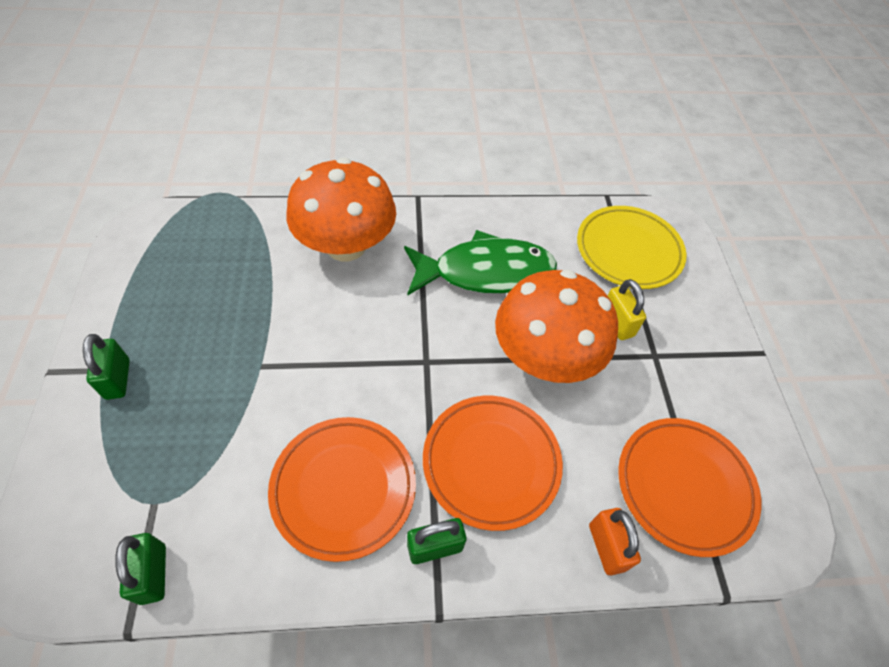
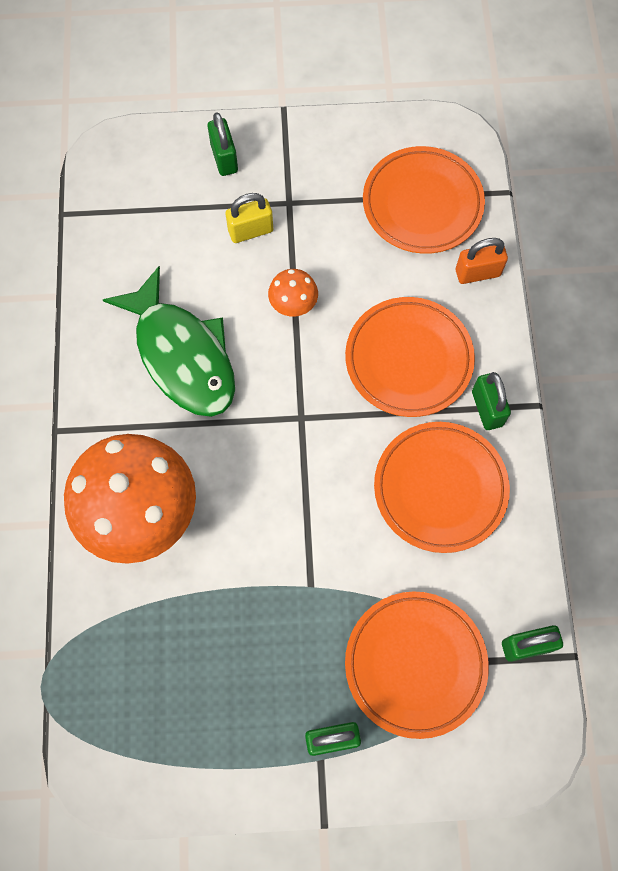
camera: 85 degrees left, 15 degrees up
(165, 454) = (415, 664): none -> orange plate
(485, 272) = (182, 355): green fish -> green fish turned 150 degrees clockwise
(545, 357) = (293, 303): orange mushroom -> orange mushroom, size x0.43
(628, 251) = (152, 204): yellow plate -> none
(690, 303) = (224, 158): none -> green padlock

